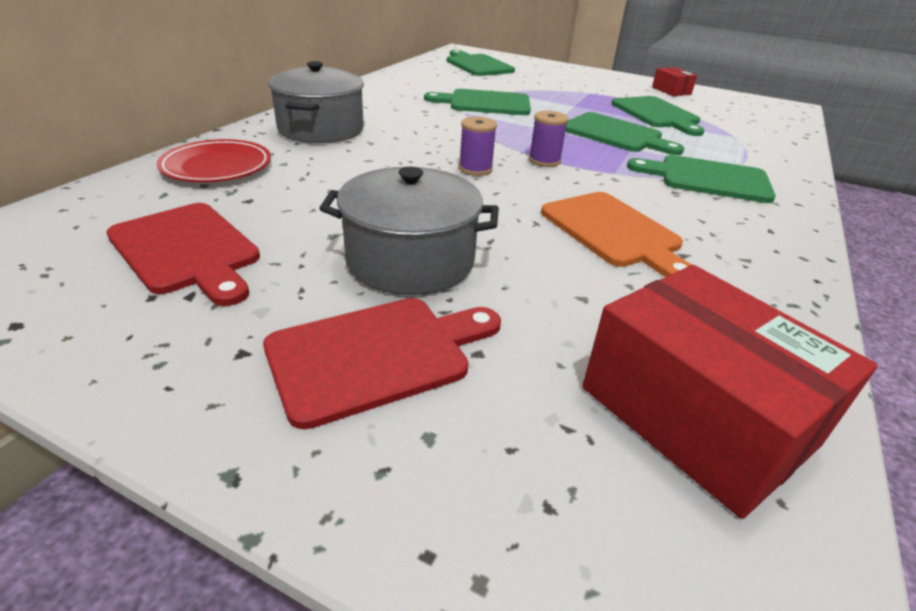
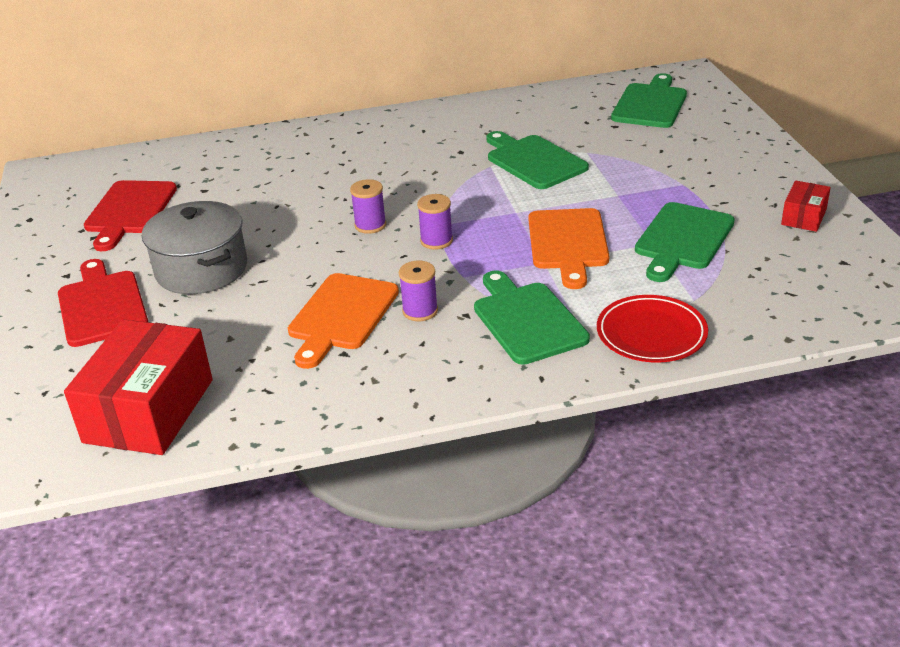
camera: 55 degrees right, 0 degrees up
(217, 166) = (231, 156): red plate -> red plate (651, 334)
(321, 129) = (346, 144): grey pot -> none
(376, 354) = (101, 305): red cutting board -> red cutting board turned 135 degrees counterclockwise
(615, 134) = (568, 243): green cutting board -> orange cutting board
(648, 203) = (420, 311): none -> purple spool

